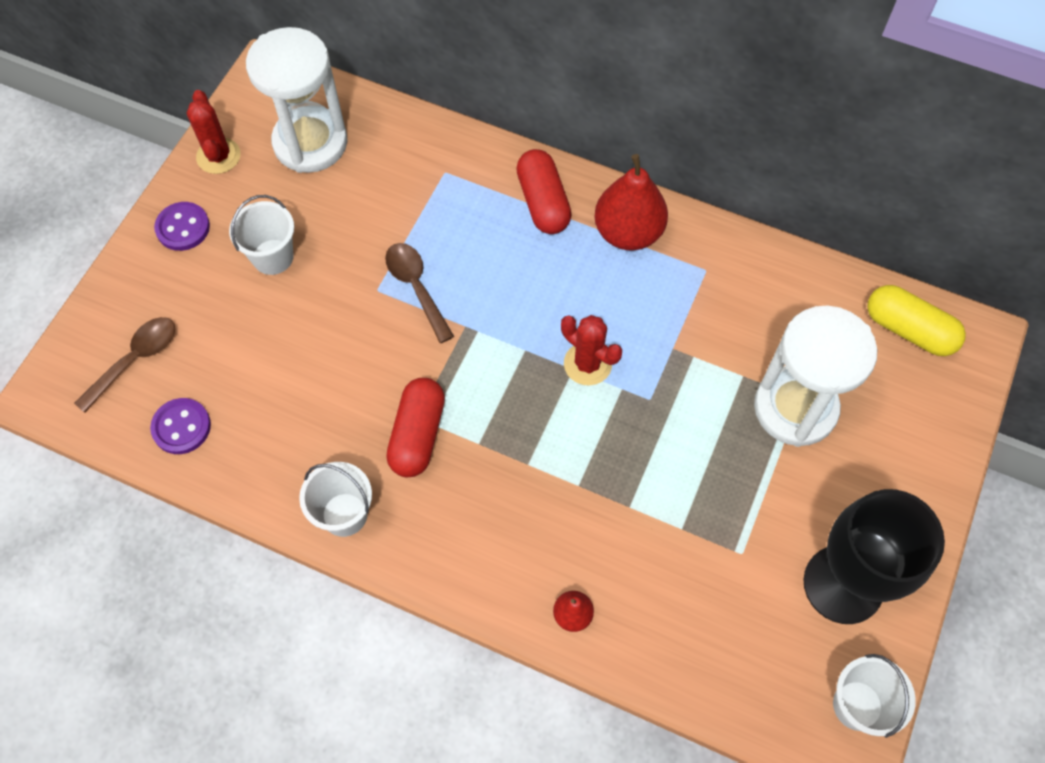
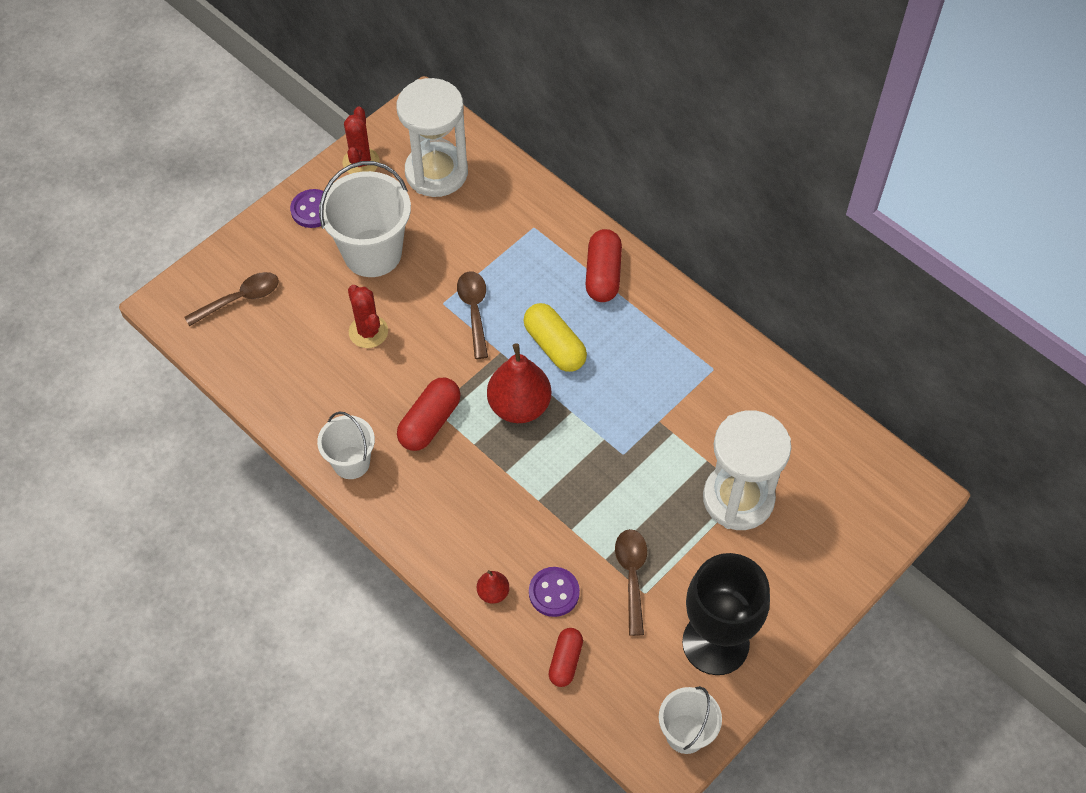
camera: 20 degrees right, 5 degrees down
(181, 427) = (255, 359): purple button -> purple button (554, 592)
(273, 257) = (372, 253): white bucket -> white bucket, size x1.71
(587, 364) = (585, 411): red cactus -> red cactus (368, 332)
(628, 232) = (662, 319): red pear -> red pear (519, 406)
(688, 668) = (565, 661): none -> red capsule
(719, 538) = (632, 576): none -> brown spoon
(909, 330) = (862, 468): yellow capsule -> yellow capsule (554, 346)

